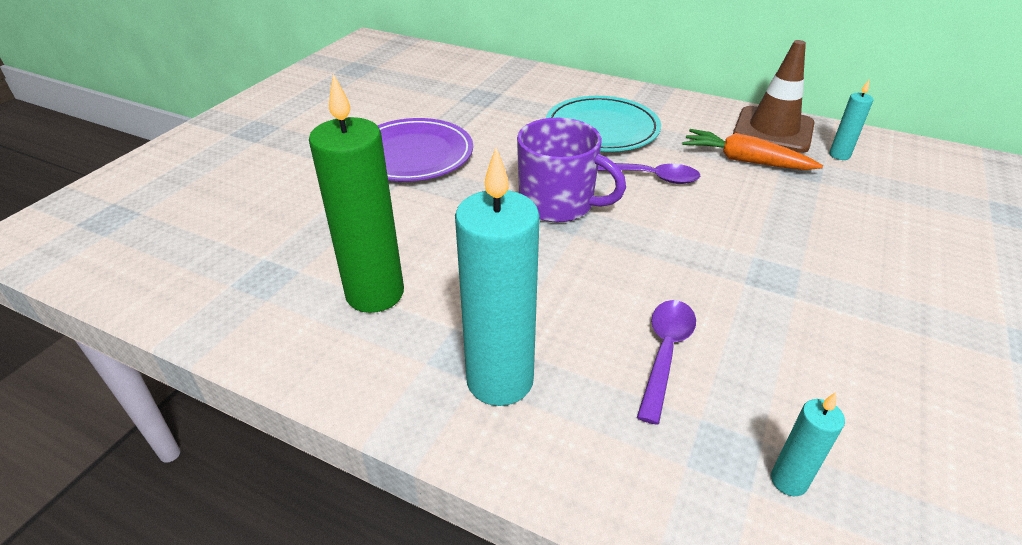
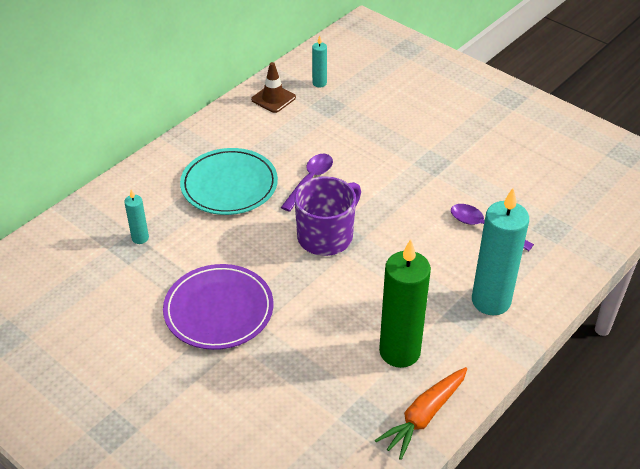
camera: 75 degrees left, 5 degrees up
(745, 161) = (308, 127): orange carrot -> orange carrot (424, 416)
(773, 130) = (273, 98): brown traffic cone -> brown traffic cone, size x0.62
(788, 481) = (570, 212): turquoise candle -> turquoise candle (140, 238)

